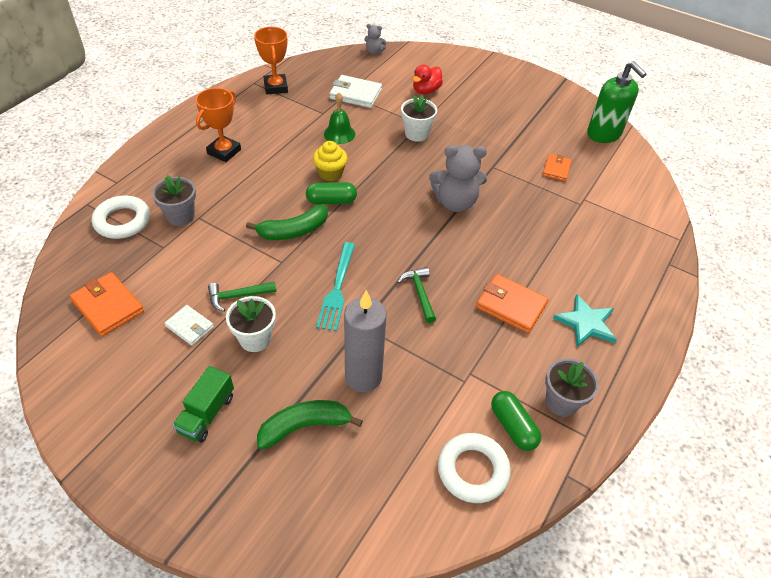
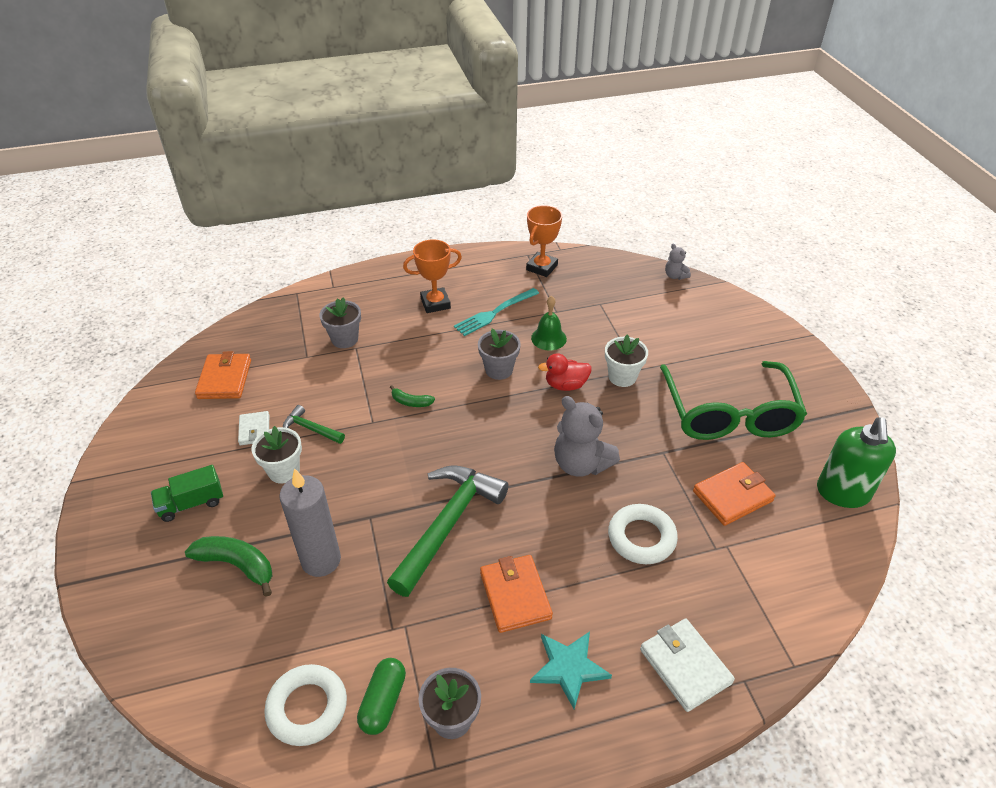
camera: 45 degrees right, 5 degrees down
(122, 221) = (303, 320): white ring -> white ring (641, 538)
(293, 231) = (411, 402): green banana -> green banana, size x0.56
(330, 173) = (499, 370): yellow cupcake -> grey flower pot
(331, 201) = (471, 395): green capsule -> none
(337, 289) = (387, 473): turquoise fork -> turquoise fork (494, 313)
(355, 94) = (607, 309): white wallet -> white wallet (685, 666)
(419, 293) = (447, 525): green hammer -> green hammer, size x2.11
(426, 91) = (683, 339): red duck -> red duck (565, 385)
(501, 122) = (728, 412): none -> green glasses
(556, 169) = (732, 496): orange wallet -> orange wallet, size x1.59

